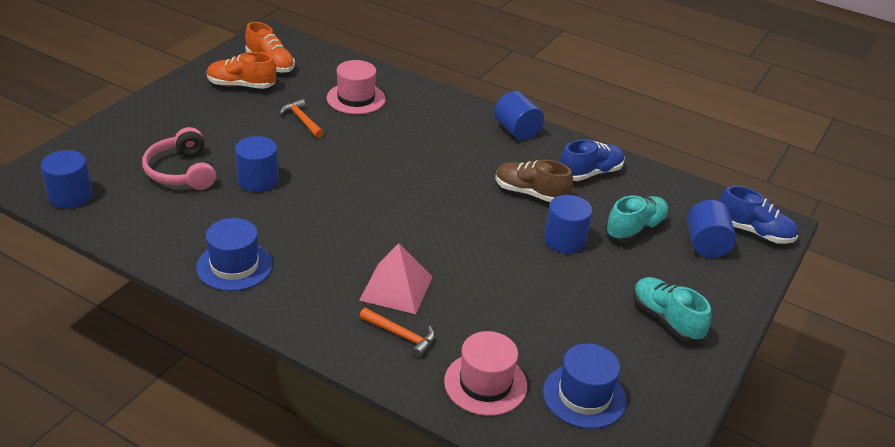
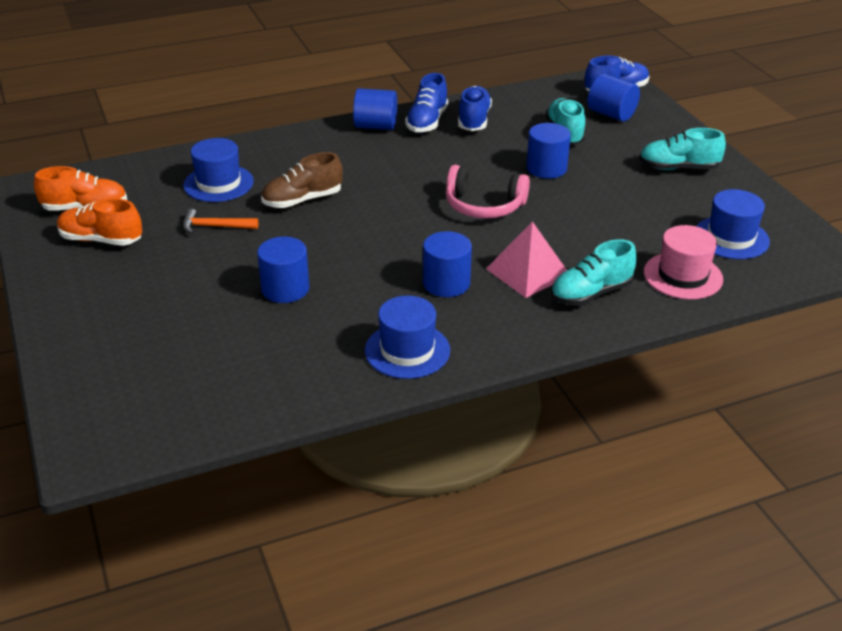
camera: 50 degrees left, 0 degrees up
(70, 196) = (165, 424): blue cylinder -> blue cylinder (446, 283)
(182, 172) = (213, 331): pink headphones -> pink headphones (484, 206)
(241, 85) = (101, 240): orange shoe -> orange shoe turned 60 degrees clockwise
(356, 98) = (218, 183): pink hat -> blue hat
(401, 335) = (591, 293): orange hammer -> turquoise shoe
(530, 193) = (470, 157): brown shoe -> brown shoe (302, 200)
(556, 152) = (427, 122): none -> blue shoe

